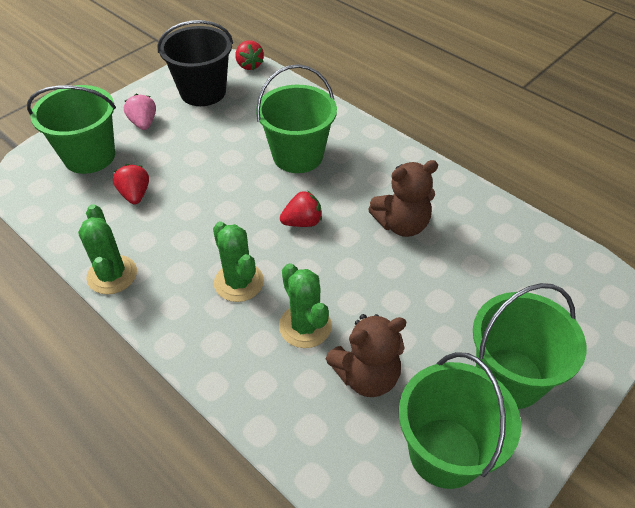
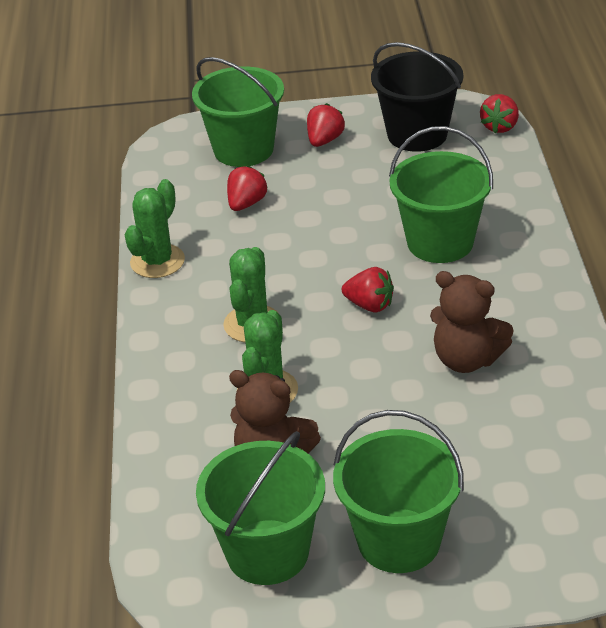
camera: 45 degrees right, 10 degrees down
(143, 123) = (324, 140): pink strawberry -> red strawberry

